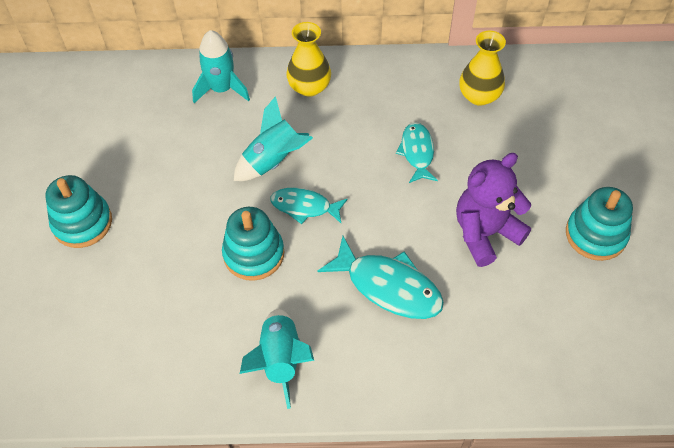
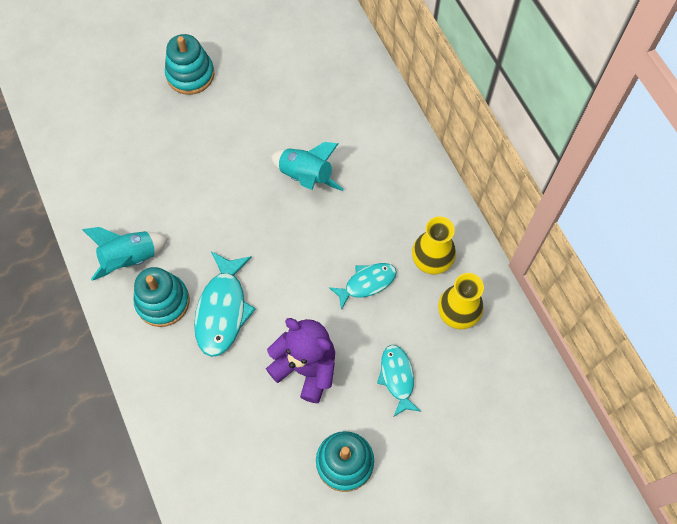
camera: 65 degrees right, 10 degrees up
(221, 89) = (361, 105): turquoise rocket -> none
(254, 254) = (212, 201): turquoise stacking toy -> turquoise stacking toy (162, 301)
(304, 207) = (271, 218): turquoise fish -> turquoise fish (397, 377)
(309, 87) = (397, 170): yellow vase -> yellow vase (431, 260)

